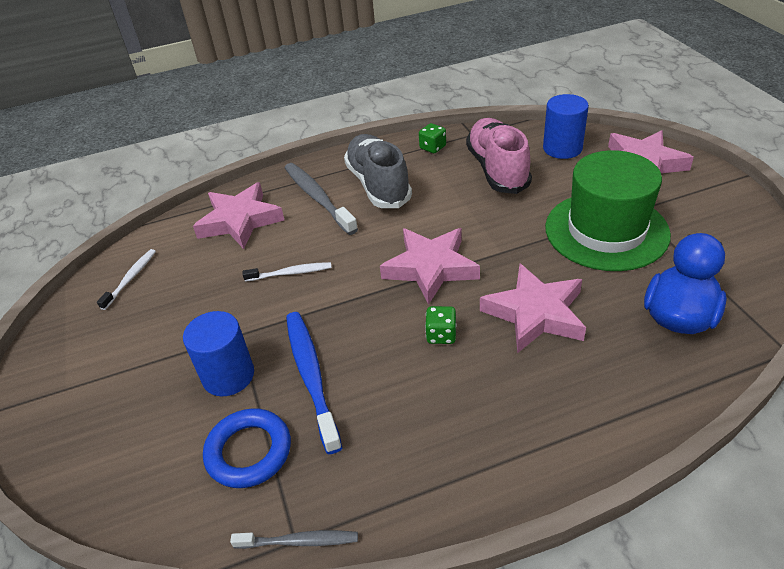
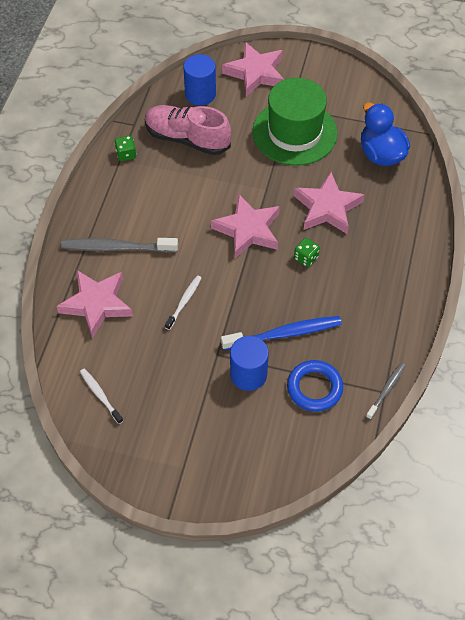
camera: 60 degrees left, 15 degrees up
(311, 376) = (284, 334): blue toothbrush -> blue toothbrush turned 150 degrees clockwise
(378, 185) = (137, 207): grey shoe -> none

